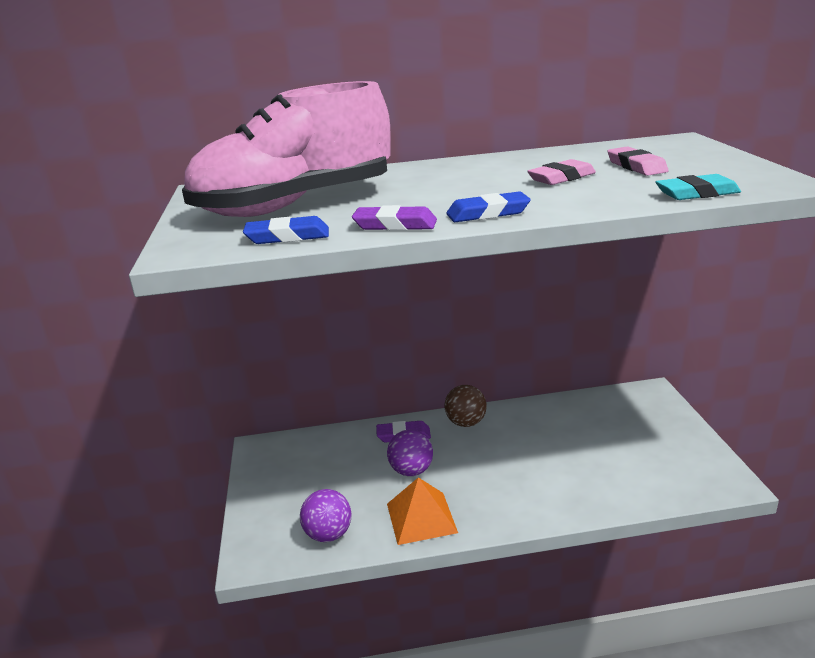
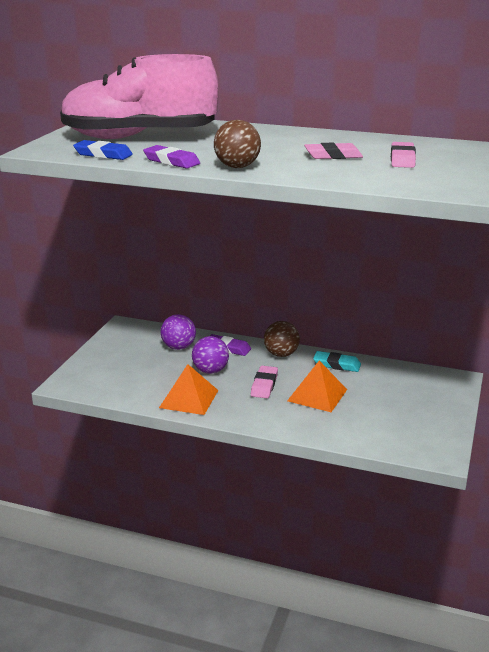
camera: 25 degrees right, 0 degrees up
(328, 534) = (121, 388): purple ball -> purple ball (178, 347)
(485, 467) = (264, 385): none -> pink eraser
(488, 213) = (237, 167): blue eraser -> brown ball
(549, 458) = (317, 395): none -> orange pyramid
(697, 193) = (395, 185): turquoise eraser -> turquoise eraser (337, 365)

